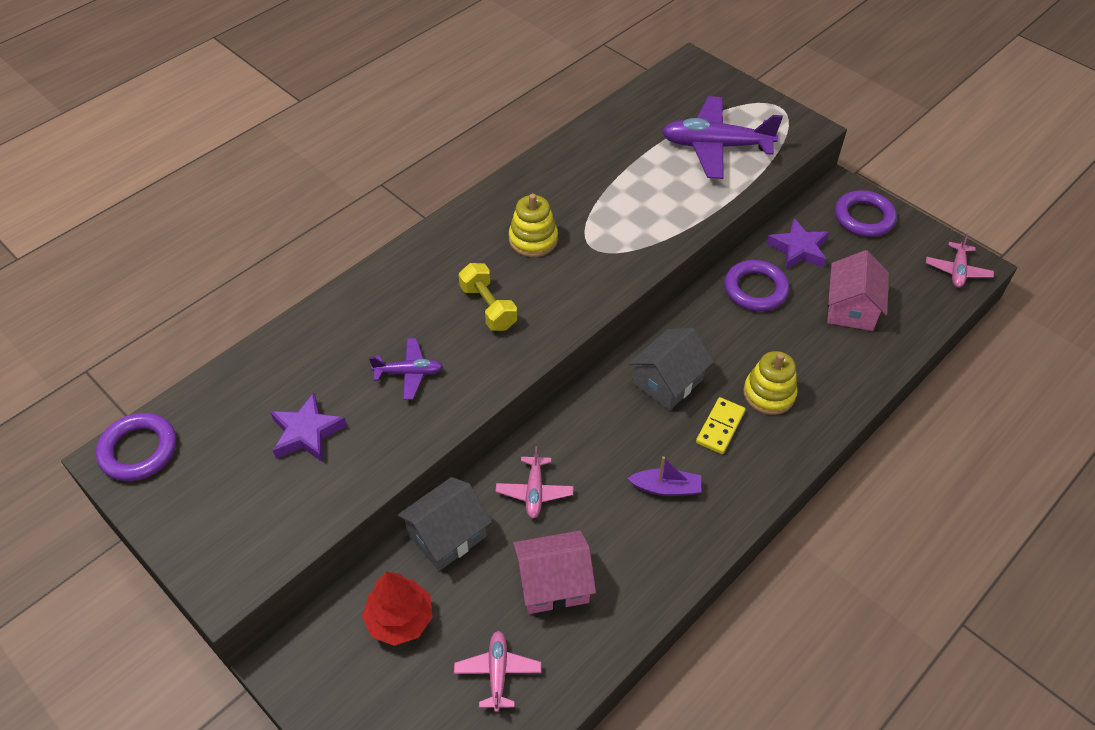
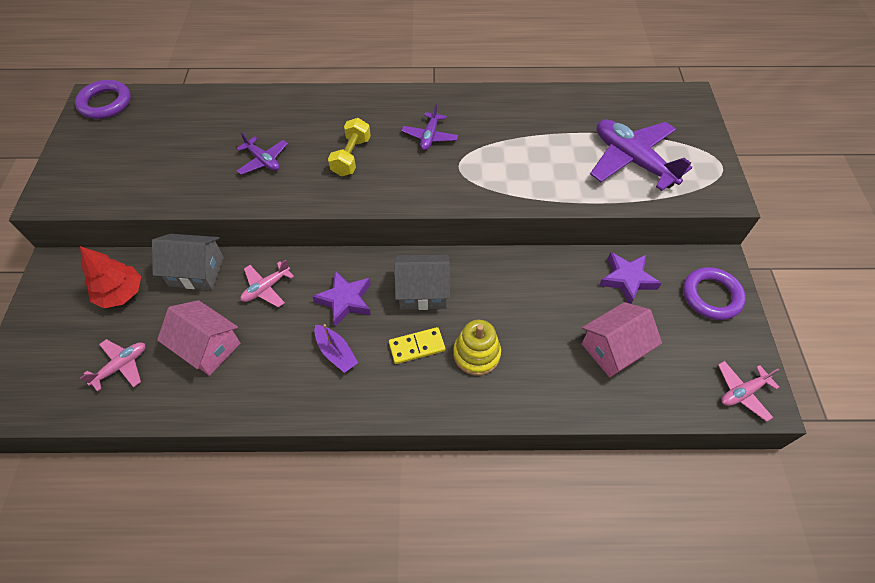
camera: 45 degrees right, 5 degrees up
(307, 433) = (177, 152): purple star -> purple star (345, 300)
(533, 239) = (430, 137): yellow stacking toy -> purple plane
(755, 289) = (559, 281): purple ring -> none

